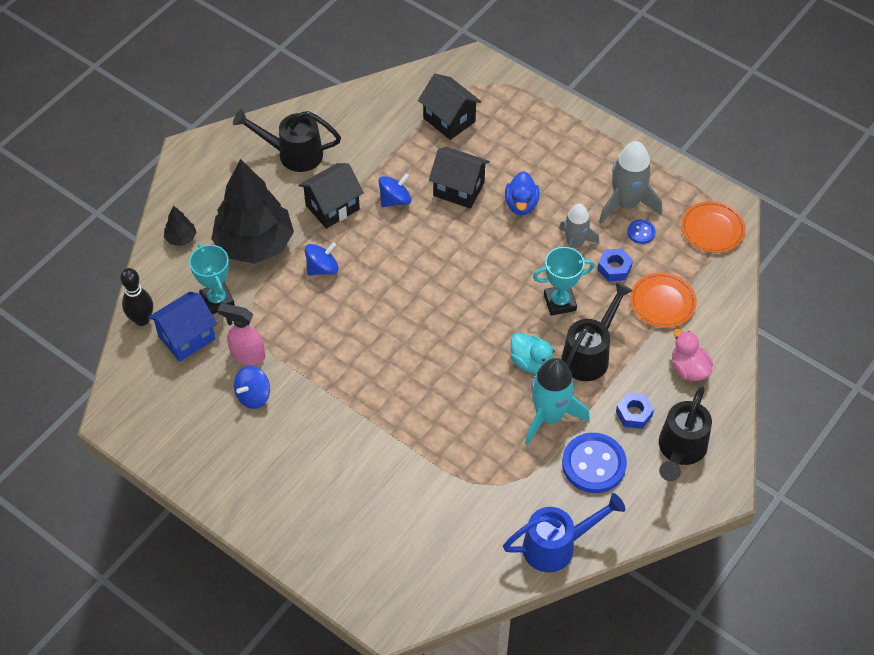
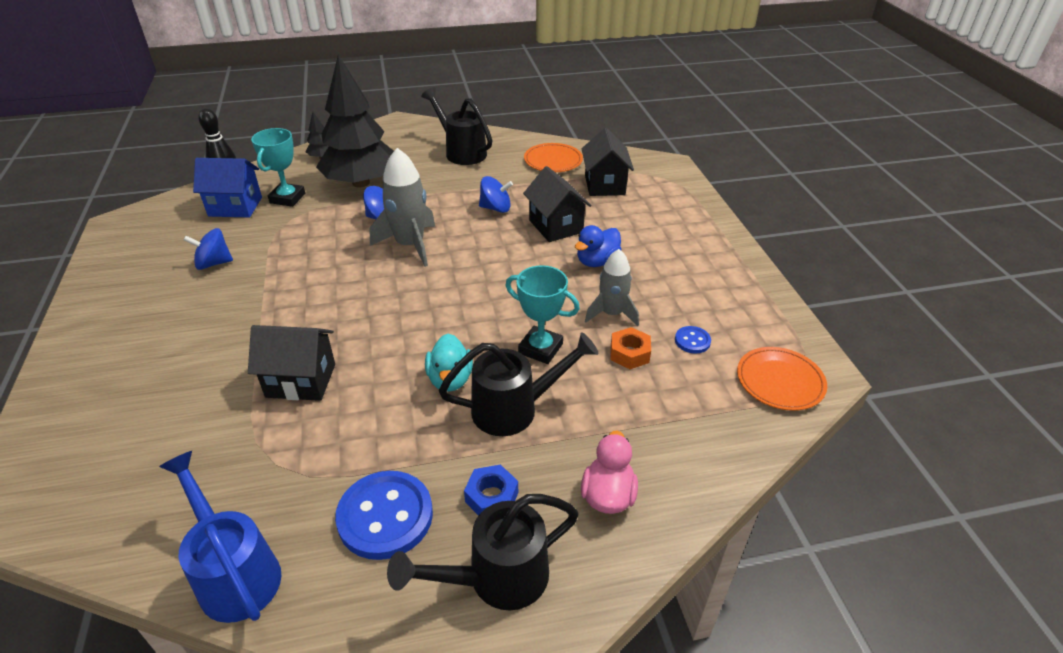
camera: 40 degrees right, 15 degrees down
(247, 355) = (252, 238): pink spray bottle -> none
(332, 207) = (444, 190): black house -> black house (301, 380)
(549, 415) = (405, 435): turquoise rocket -> none
(556, 546) = (235, 573): blue watering can -> blue watering can turned 150 degrees counterclockwise
(614, 268) = (629, 353): blue nut -> orange nut
(626, 204) = (701, 311): grey rocket -> grey rocket (410, 245)
(662, 302) = (649, 412): orange plate -> orange plate (553, 161)

